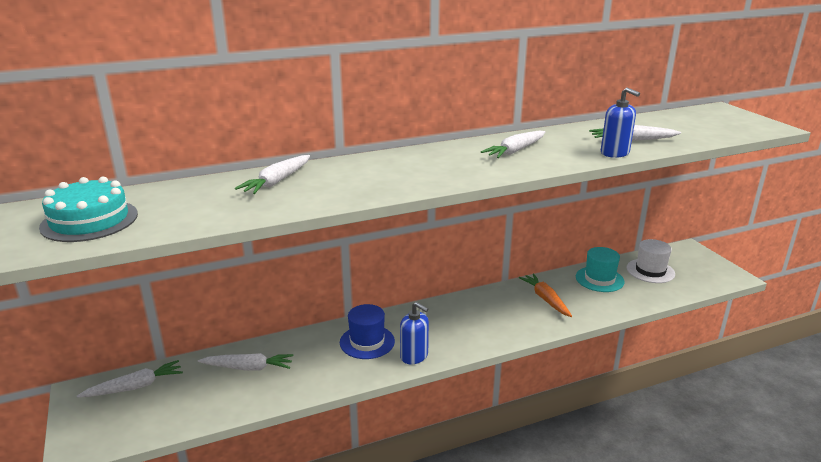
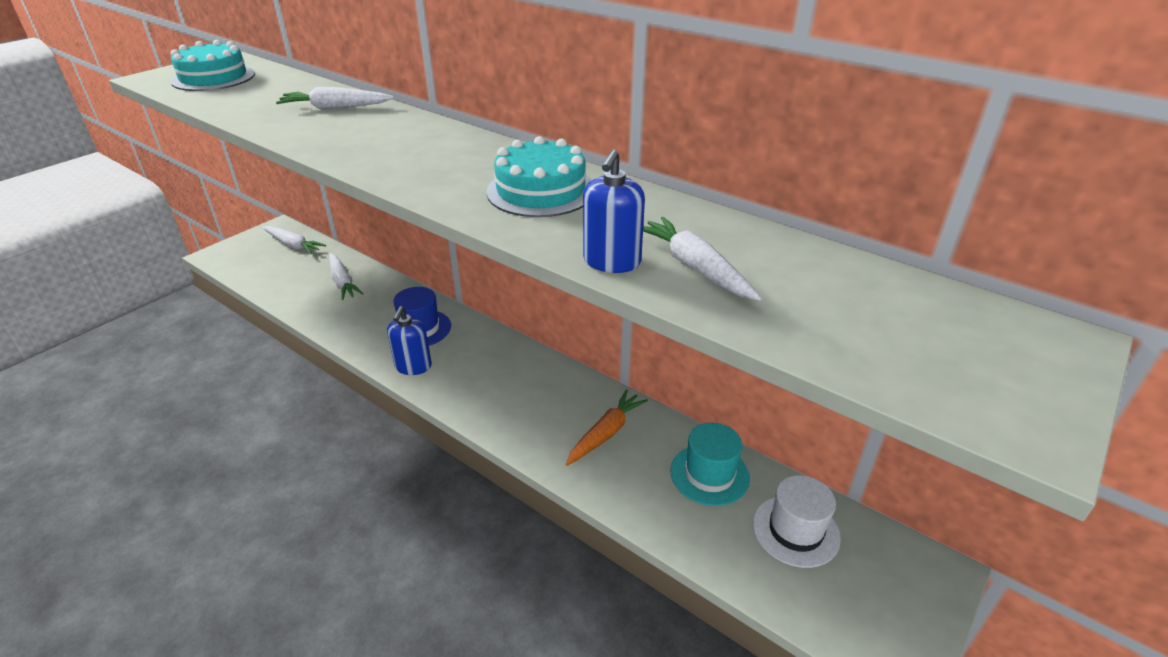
camera: 60 degrees right, 10 degrees up
(515, 151) = (541, 191): white carrot -> turquoise cake

